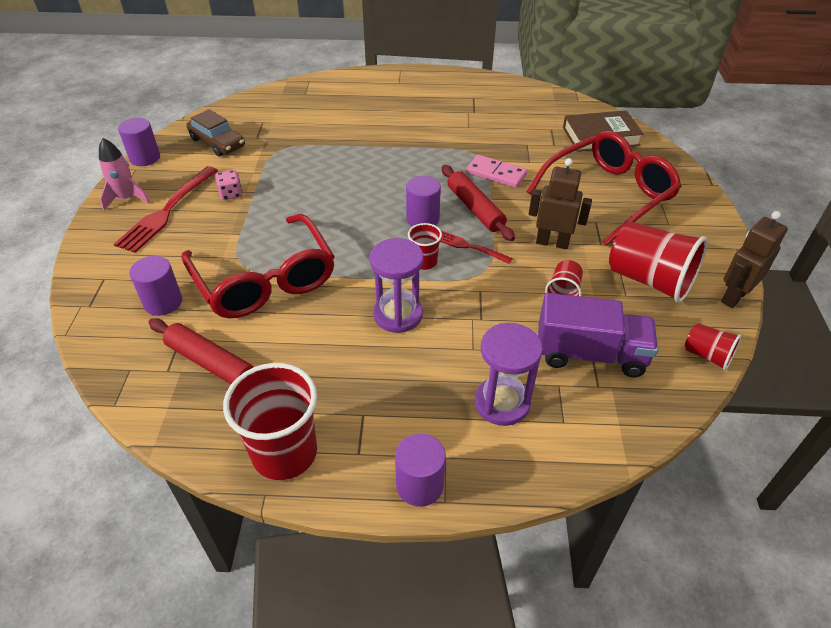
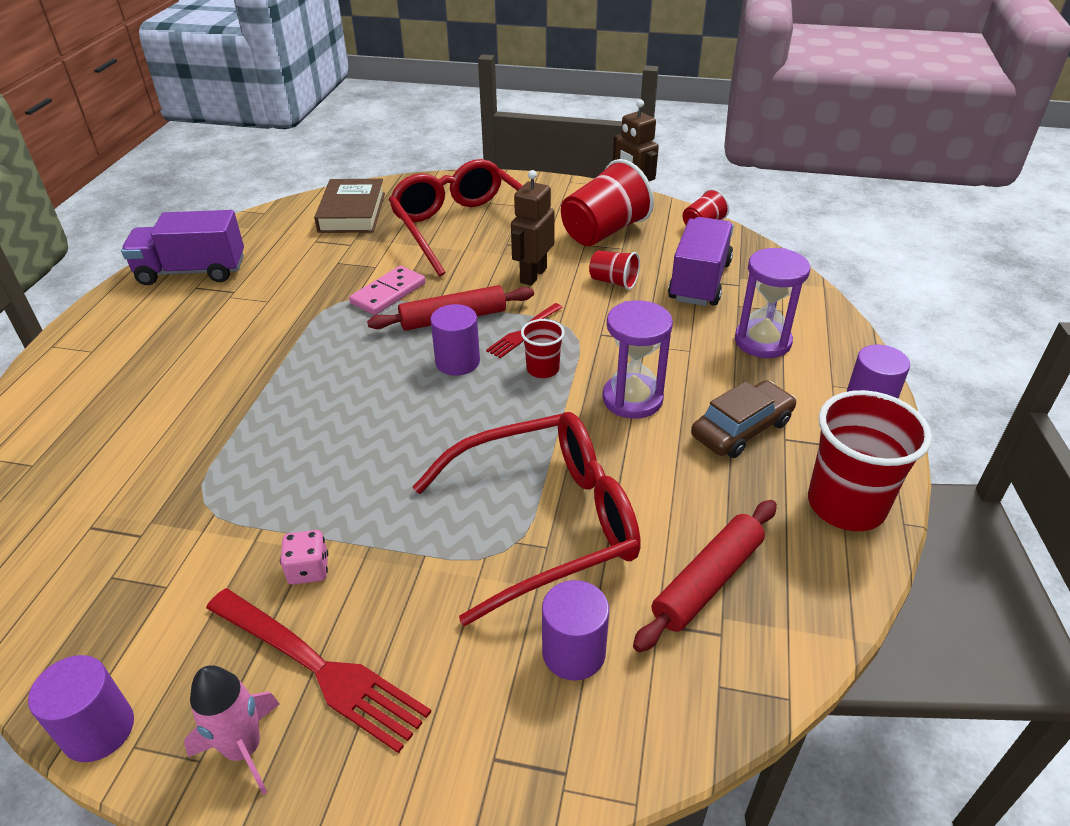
camera: 80 degrees left, 5 degrees down
(217, 142) = (120, 597): brown car -> brown car (741, 429)
(490, 92) = (192, 271): none -> purple truck

